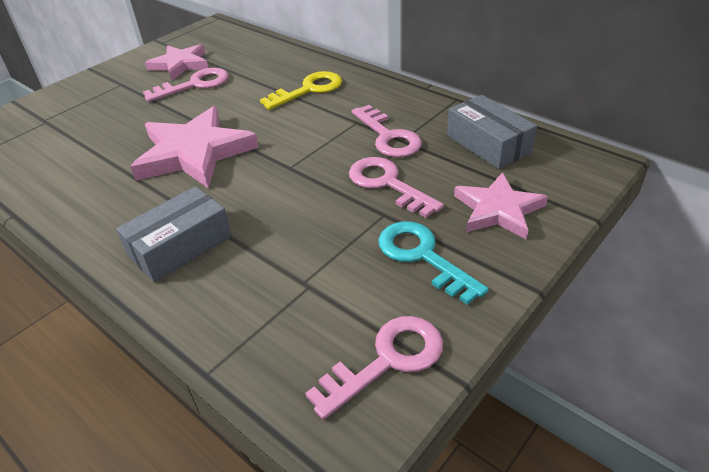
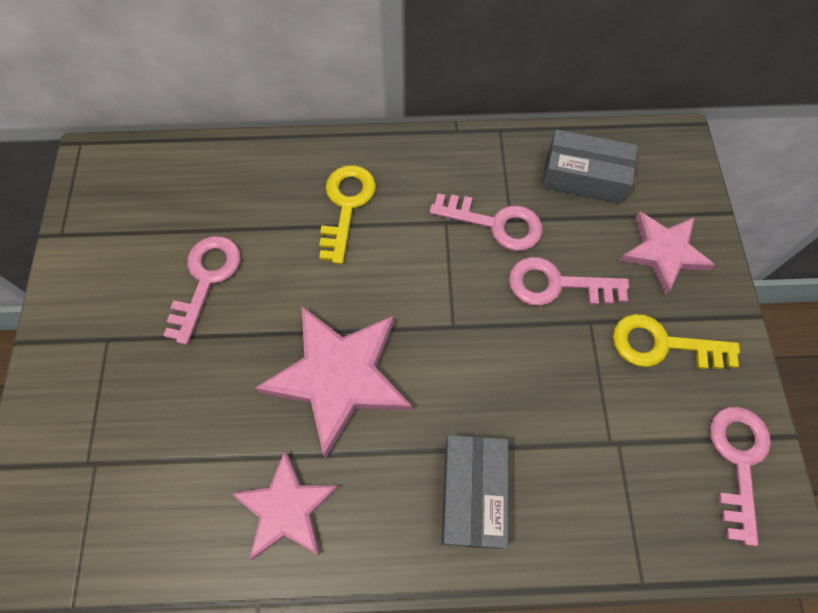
camera: 45 degrees left, 25 degrees up
(180, 64) = (141, 258): pink star -> pink star (286, 508)
(422, 256) = (663, 345): turquoise key -> yellow key

